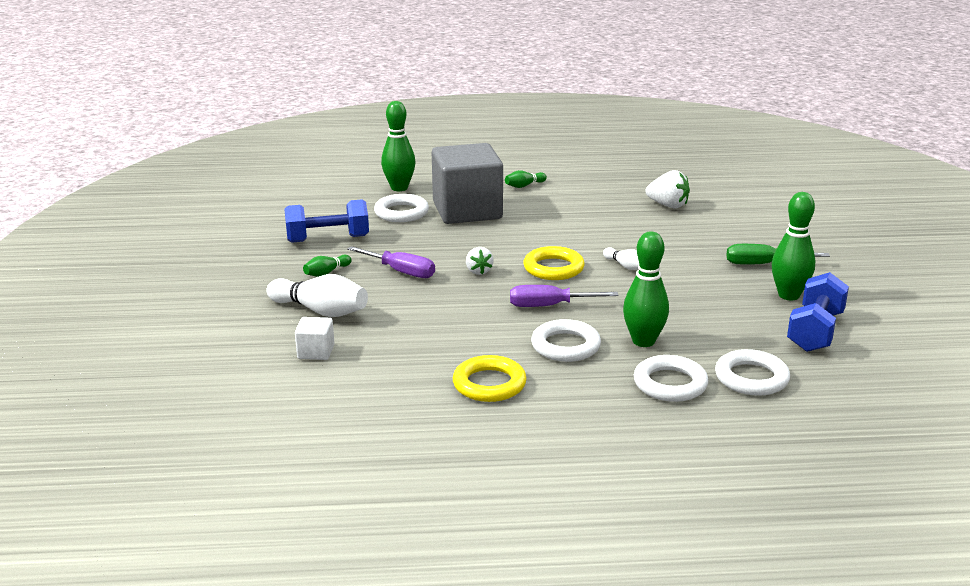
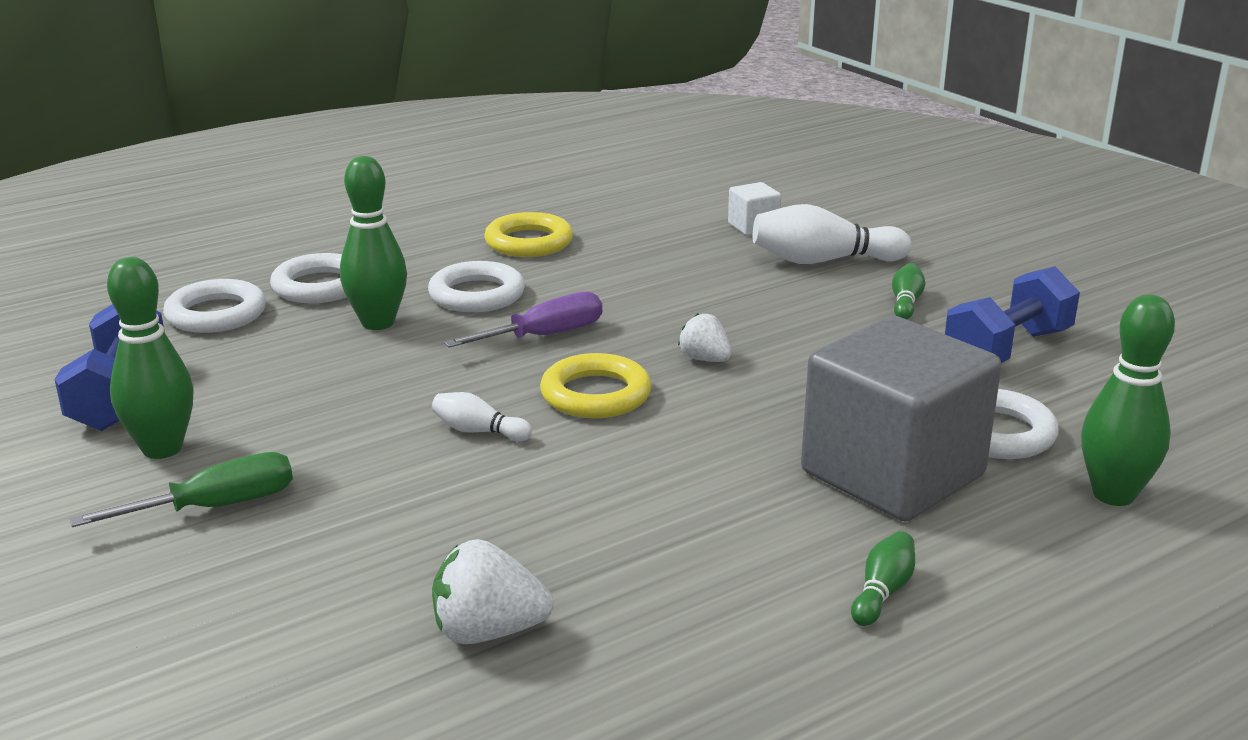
camera: 150 degrees right, 0 degrees up
(401, 272) = (812, 330): purple screwdriver -> none

